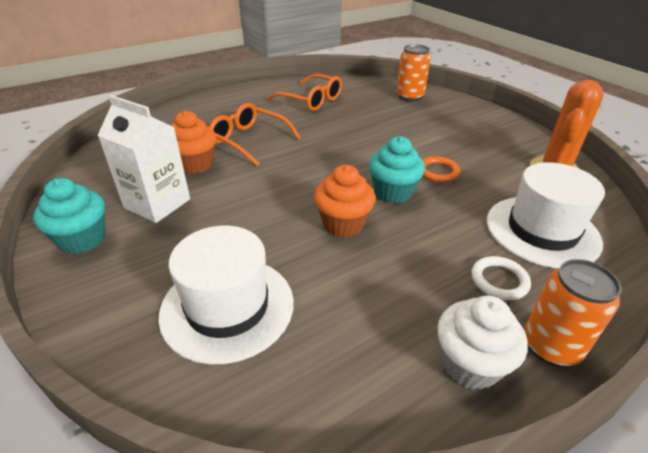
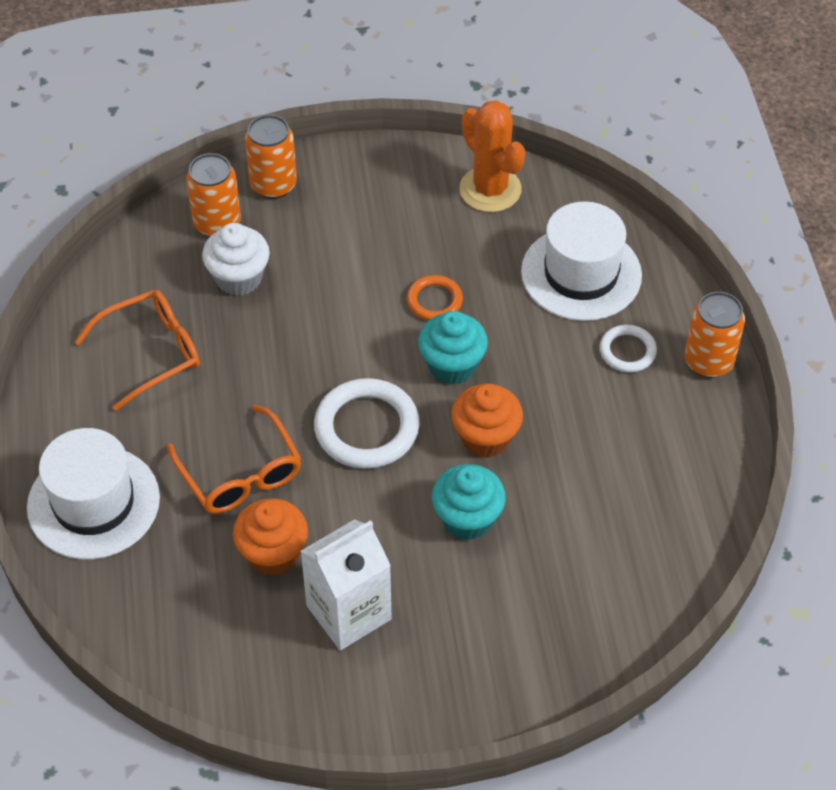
camera: 65 degrees left, 15 degrees up
(82, 239) = (386, 698): turquoise cupcake -> turquoise cupcake (467, 519)
(227, 307) = (561, 578): white hat -> white hat (93, 502)
(249, 141) = (240, 473): orange glasses -> orange glasses turned 90 degrees counterclockwise
(313, 173) = (366, 428): none -> white ring
(454, 104) = (273, 185): none -> orange can
(470, 364) = (701, 425): white cupcake -> white cupcake (239, 278)

